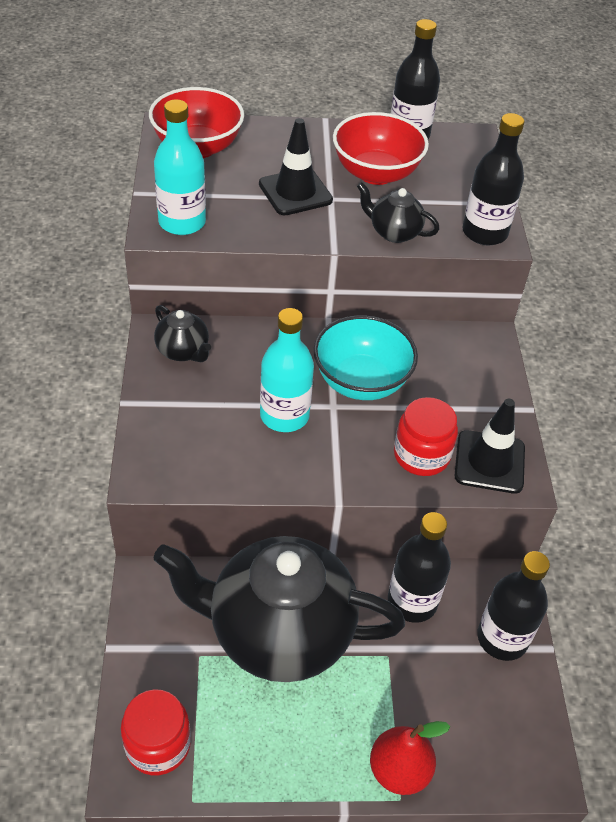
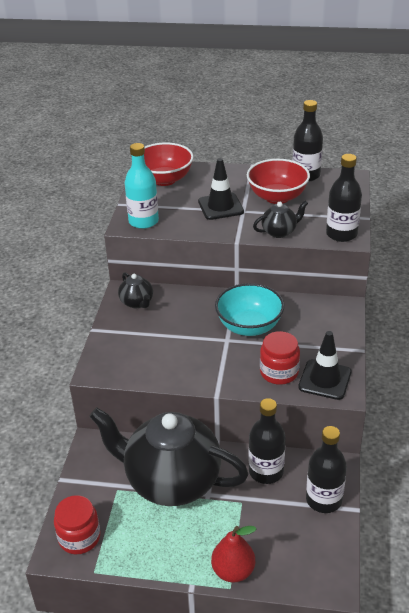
camera: 15 degrees right, 10 degrees down
(284, 415) = (193, 343): turquoise bottle -> none
(394, 232) = (279, 232): black teapot -> black teapot turned 120 degrees clockwise

